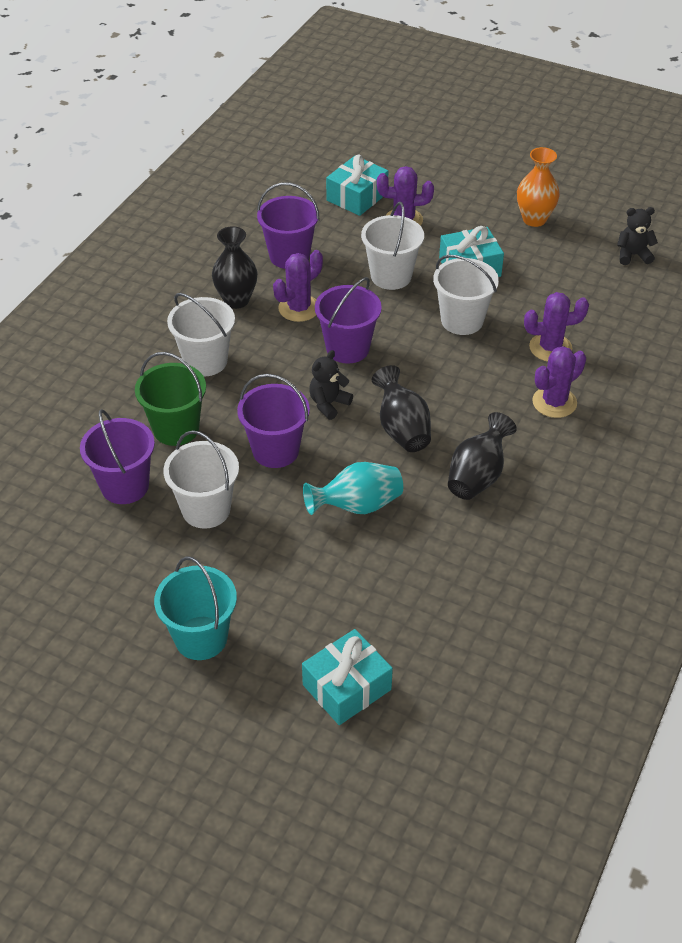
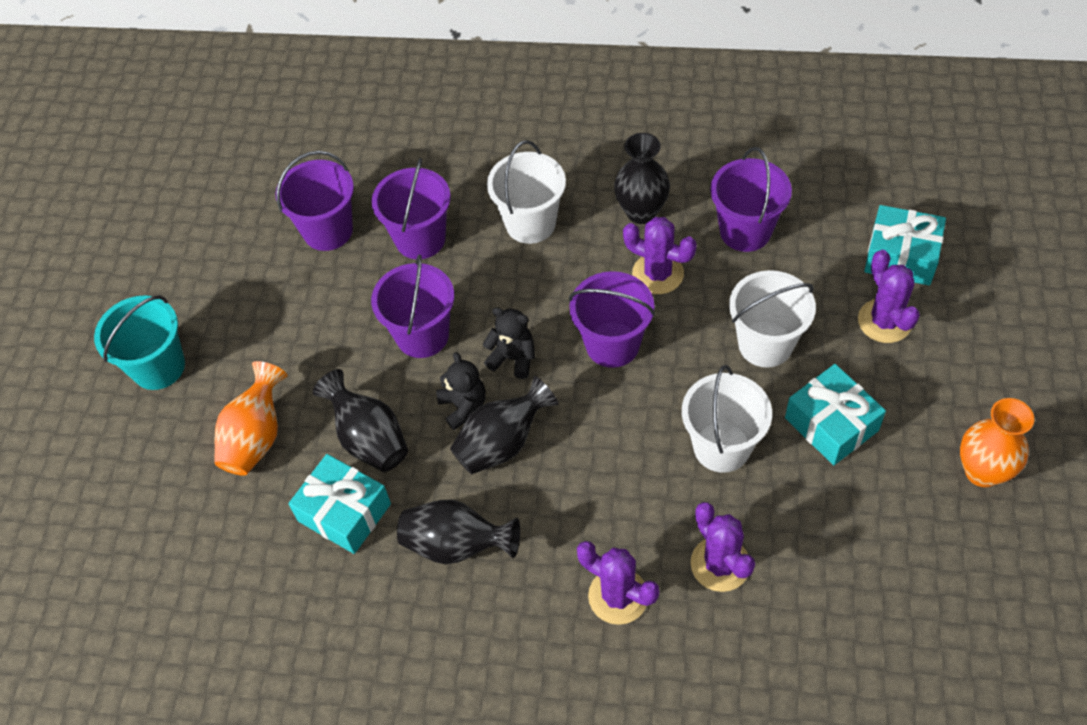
camera: 75 degrees right, 10 degrees up
(176, 429) = (420, 239): green bucket -> purple bucket
(206, 509) = (319, 307): white bucket -> none
(317, 579) = (256, 437): none -> orange vase
(347, 687) = (127, 511): turquoise gift -> turquoise gift (344, 512)
(357, 506) = (369, 438): turquoise vase -> black vase
(633, 255) = (978, 622): black teddy bear -> black teddy bear (463, 406)

